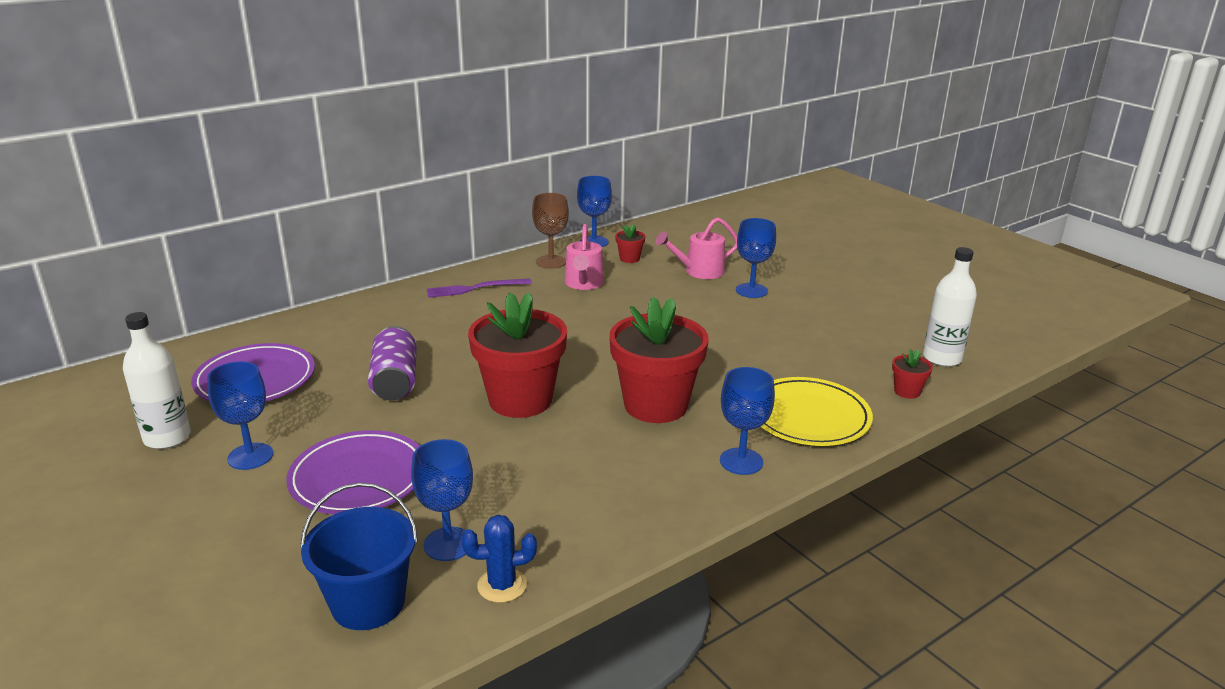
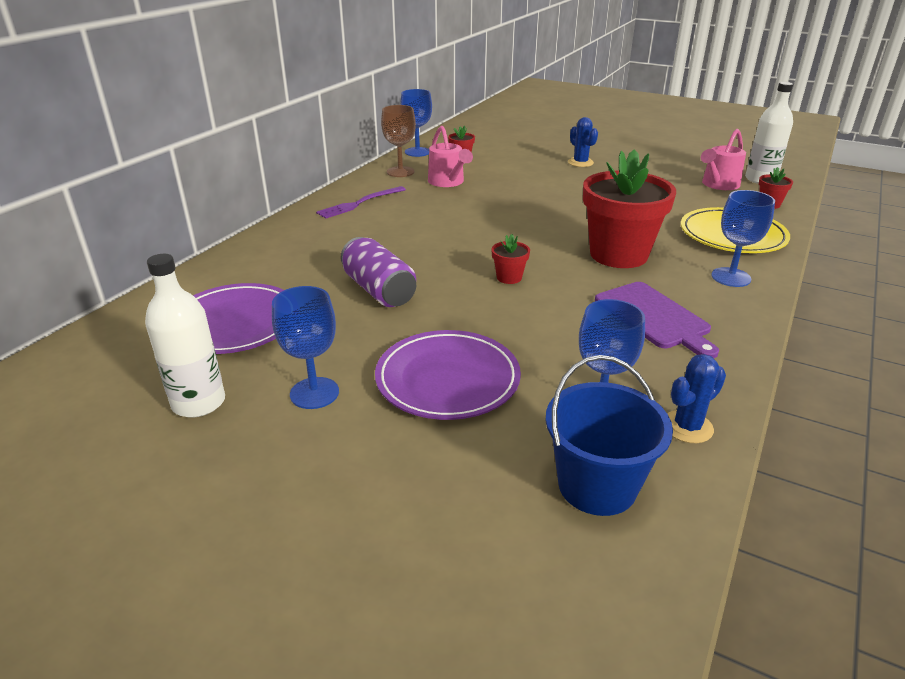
camera: 25 degrees left, 5 degrees up
(520, 400) = (509, 277): red flower pot -> red flower pot, size x0.41
(606, 478) = (654, 317): none -> purple cutting board
(699, 271) = (525, 157): pink watering can -> pink watering can (718, 185)
(751, 290) = (580, 162): blue goblet -> blue cactus

